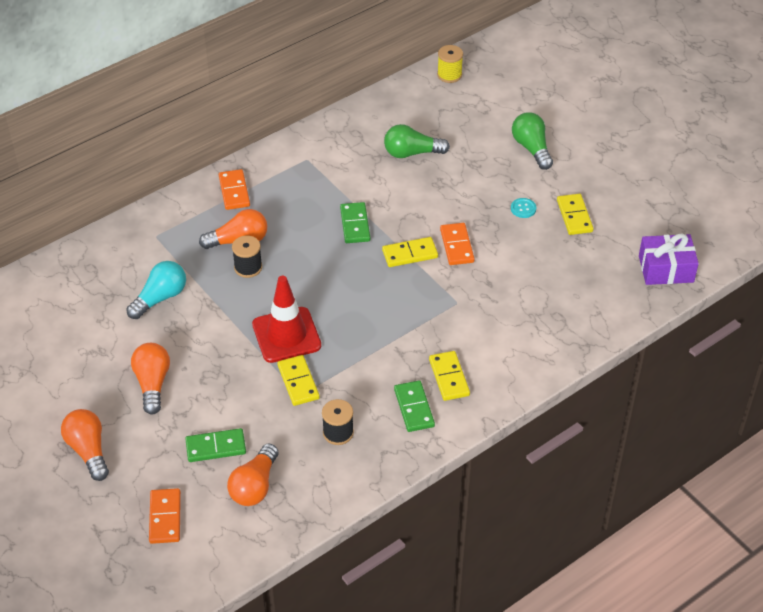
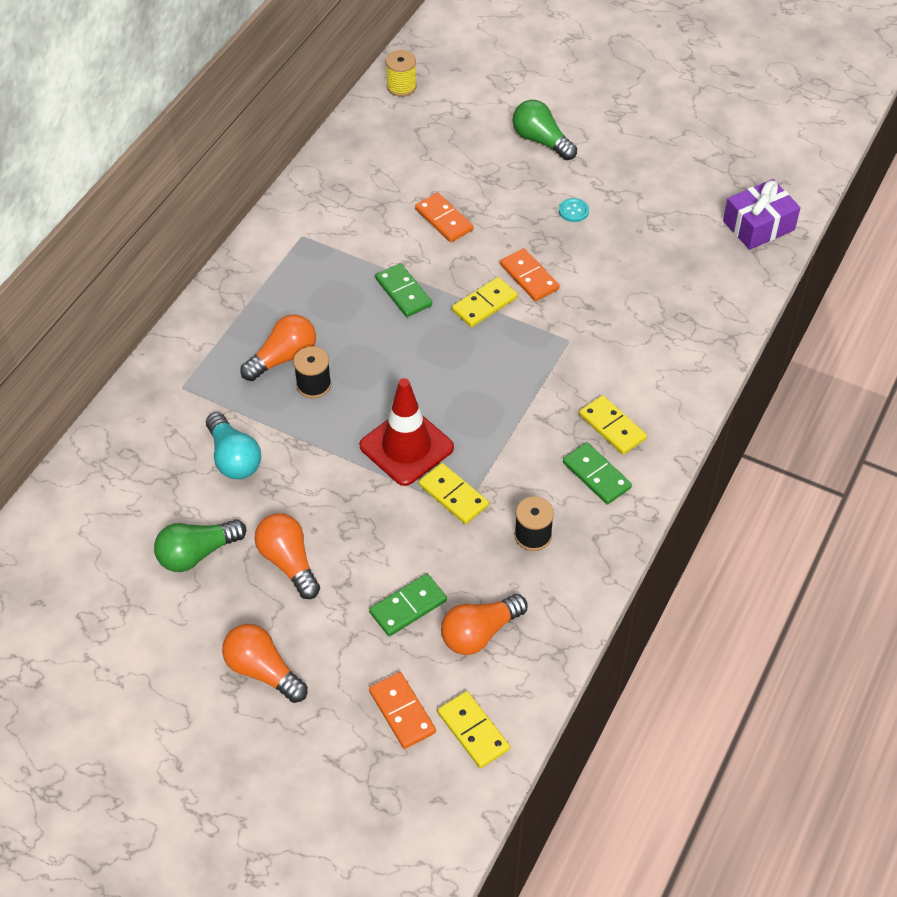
camera: 25 degrees left, 5 degrees up
(160, 298) = (234, 458): turquoise light bulb -> turquoise light bulb turned 135 degrees clockwise
(234, 191) = (241, 302): orange domino -> orange domino (444, 220)
(255, 486) = (479, 633): orange light bulb -> orange light bulb turned 60 degrees clockwise
(412, 153) = (415, 189): green light bulb -> green light bulb (197, 554)
(574, 216) = (632, 200): yellow domino -> yellow domino (473, 731)

